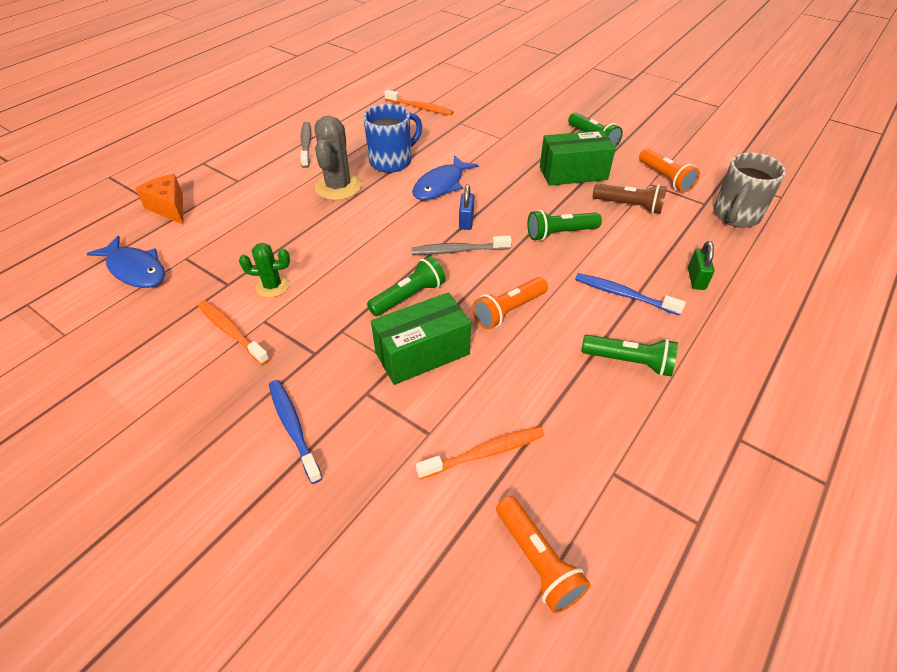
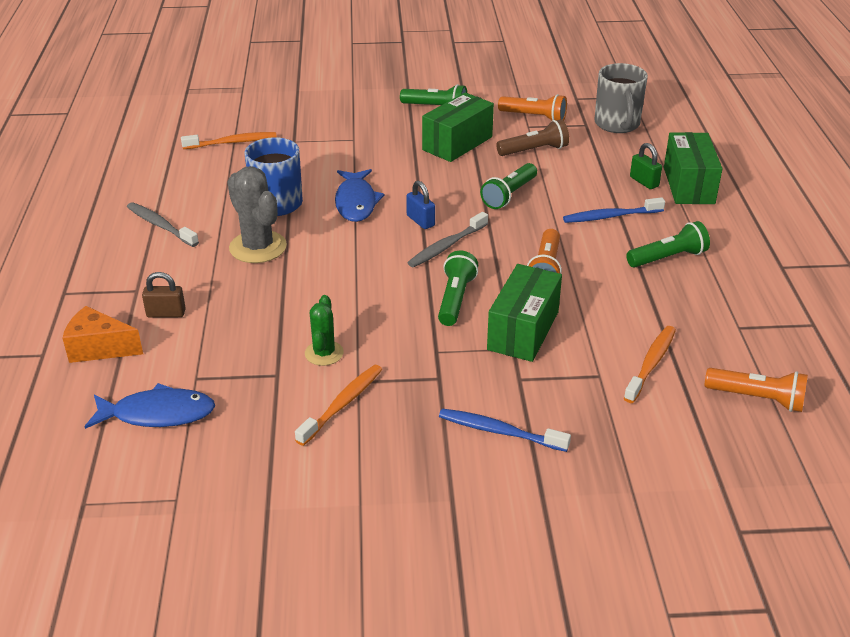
camera: 40 degrees left, 10 degrees down
(230, 204) = (166, 313): none -> brown padlock
(231, 332) = (342, 404): orange toothbrush -> orange toothbrush turned 120 degrees clockwise
(272, 286) = (324, 353): green cactus -> green cactus turned 45 degrees counterclockwise
(738, 303) = (688, 185): none -> green box

